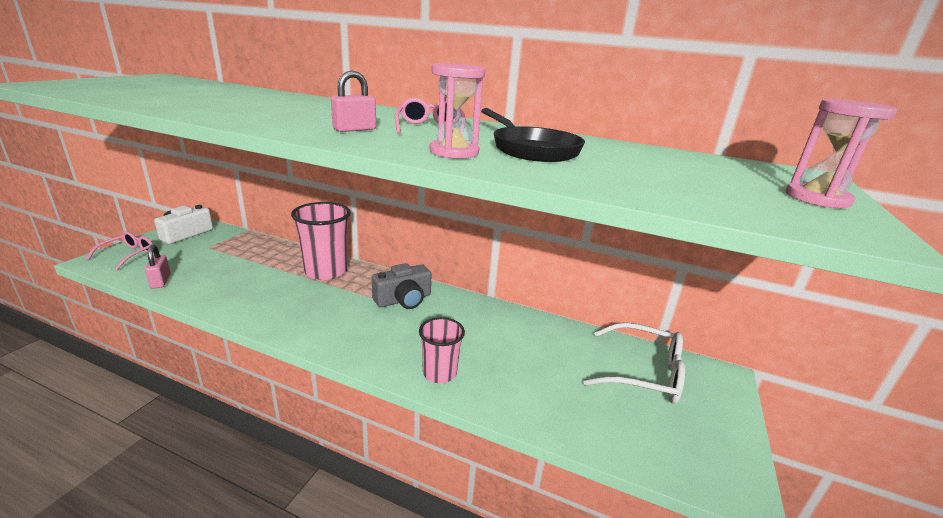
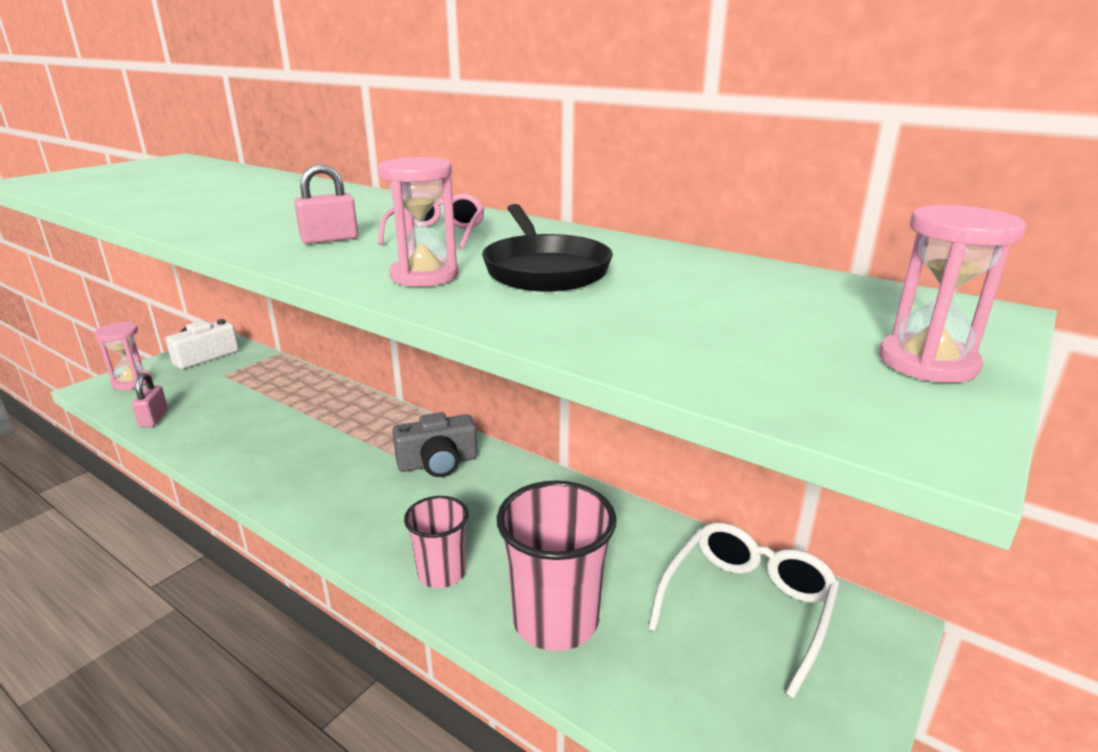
camera: 15 degrees right, 0 degrees up
(128, 255) = (132, 382): pink glasses -> pink hourglass
(326, 271) = (353, 415): pink cup -> pink cup (555, 620)
(643, 373) = (747, 607): white glasses -> white glasses turned 90 degrees counterclockwise

